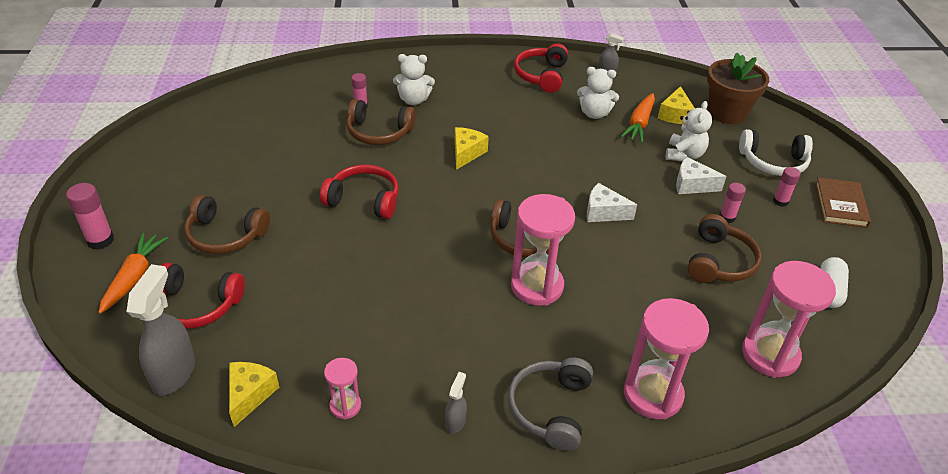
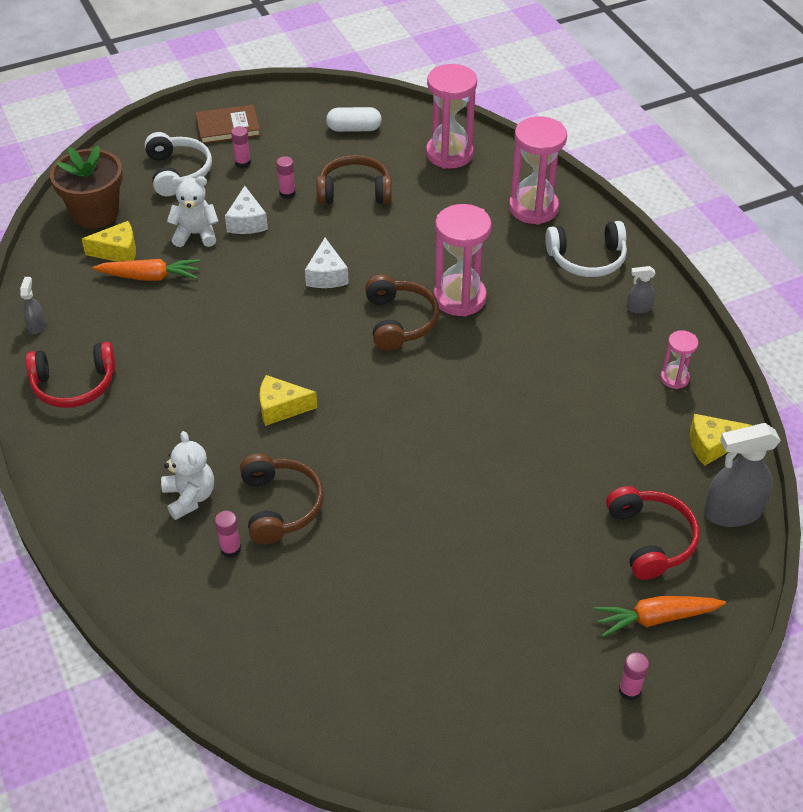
camera: 110 degrees left, 5 degrees up
(100, 240) = (629, 690): pink glue stick -> pink glue stick, size x0.65
(225, 235) = (545, 569): brown headphones -> none
(364, 200) = (415, 469): red headphones -> none
(550, 409) = (587, 259): grey headphones -> white headphones
(594, 113) = (145, 317): white teddy bear -> none

